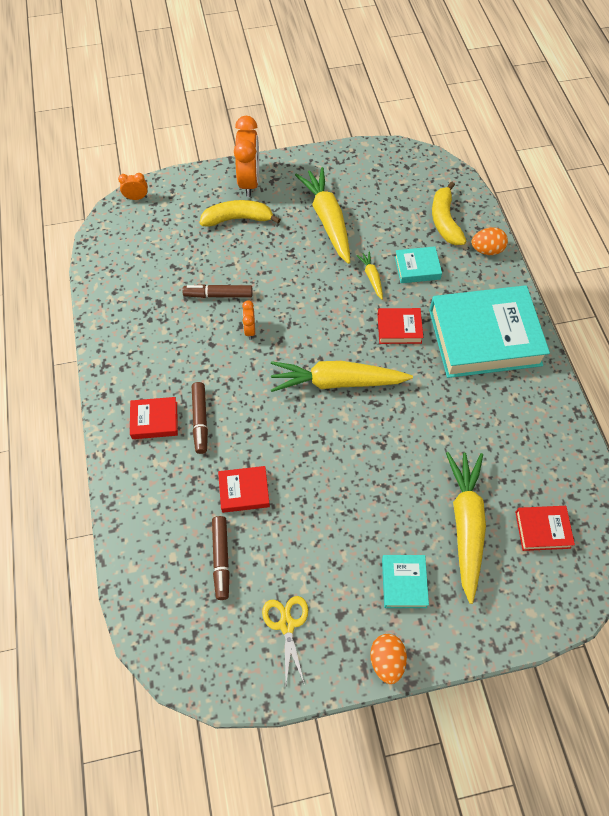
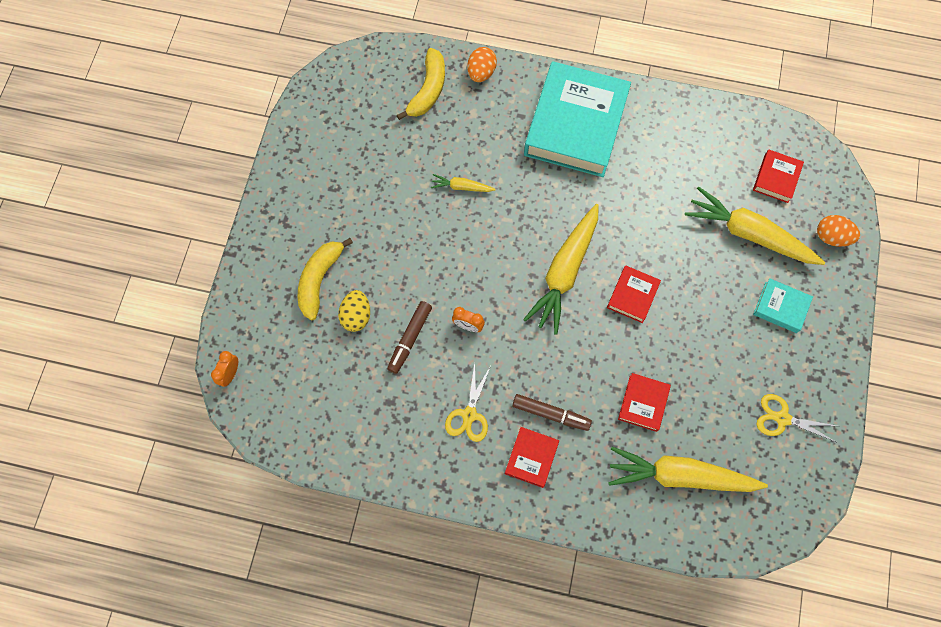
camera: 65 degrees left, 10 degrees up
(172, 361) = (469, 415): none -> yellow scissors
(220, 253) = (356, 316): none -> yellow egg
(221, 559) = (702, 450): brown marker -> none
(249, 182) = (274, 247): orange clock -> none
(327, 220) = (369, 194): yellow carrot -> yellow carrot (680, 475)
(386, 661) = (840, 352): orange egg -> orange egg (831, 237)
(399, 328) = (532, 191): red book -> red book (632, 295)
(417, 268) = (471, 142): turquoise book -> none
(445, 221) = (428, 90): yellow banana -> yellow banana turned 90 degrees counterclockwise

